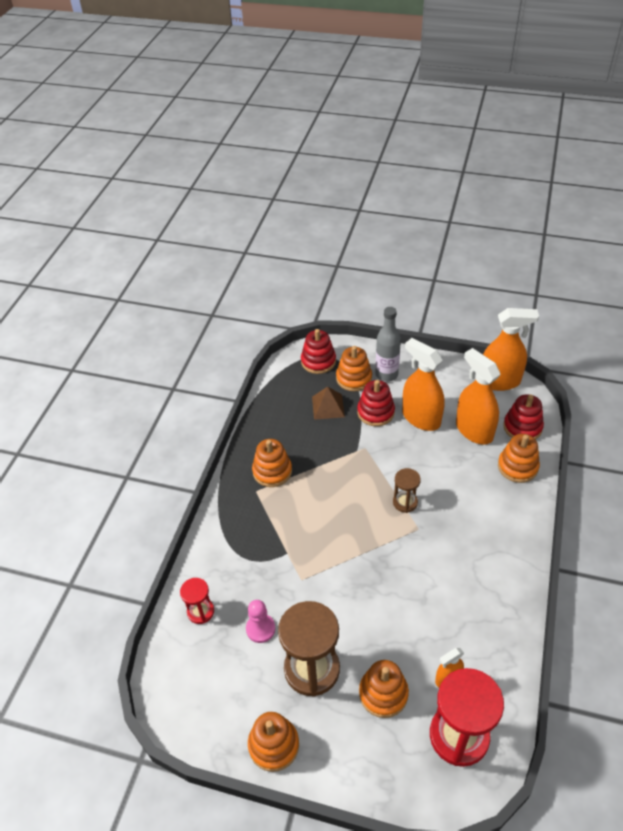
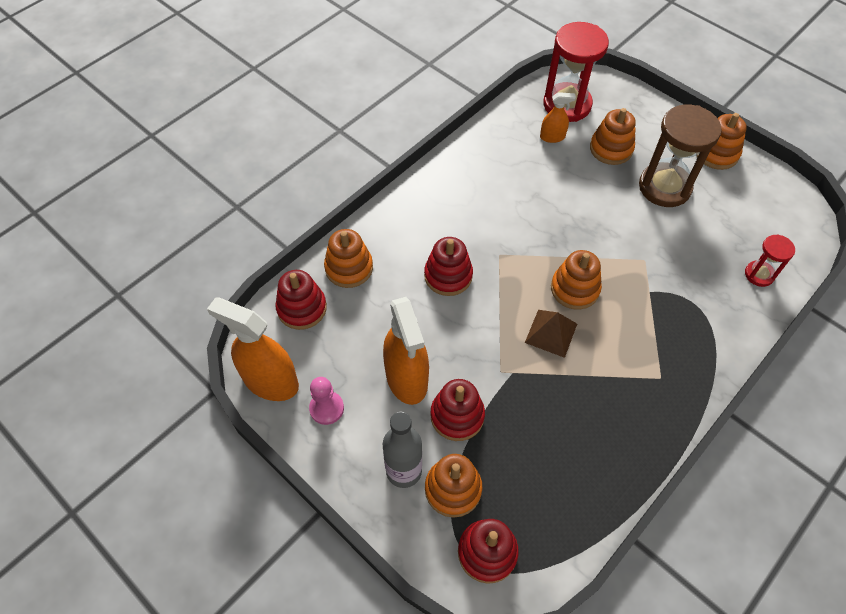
camera: 155 degrees left, 10 degrees up
(260, 629) = (701, 235): pink pawn -> pink pawn (326, 408)
(272, 471) = (631, 395): orange stacking toy -> orange stacking toy (574, 289)
(328, 406) = (515, 458): brown pyramid -> brown pyramid (551, 333)
(405, 502) = (495, 286): brown hourglass -> none
(444, 494) = (448, 276): none -> red stacking toy
(474, 430) = (358, 331): orange spray bottle -> none

